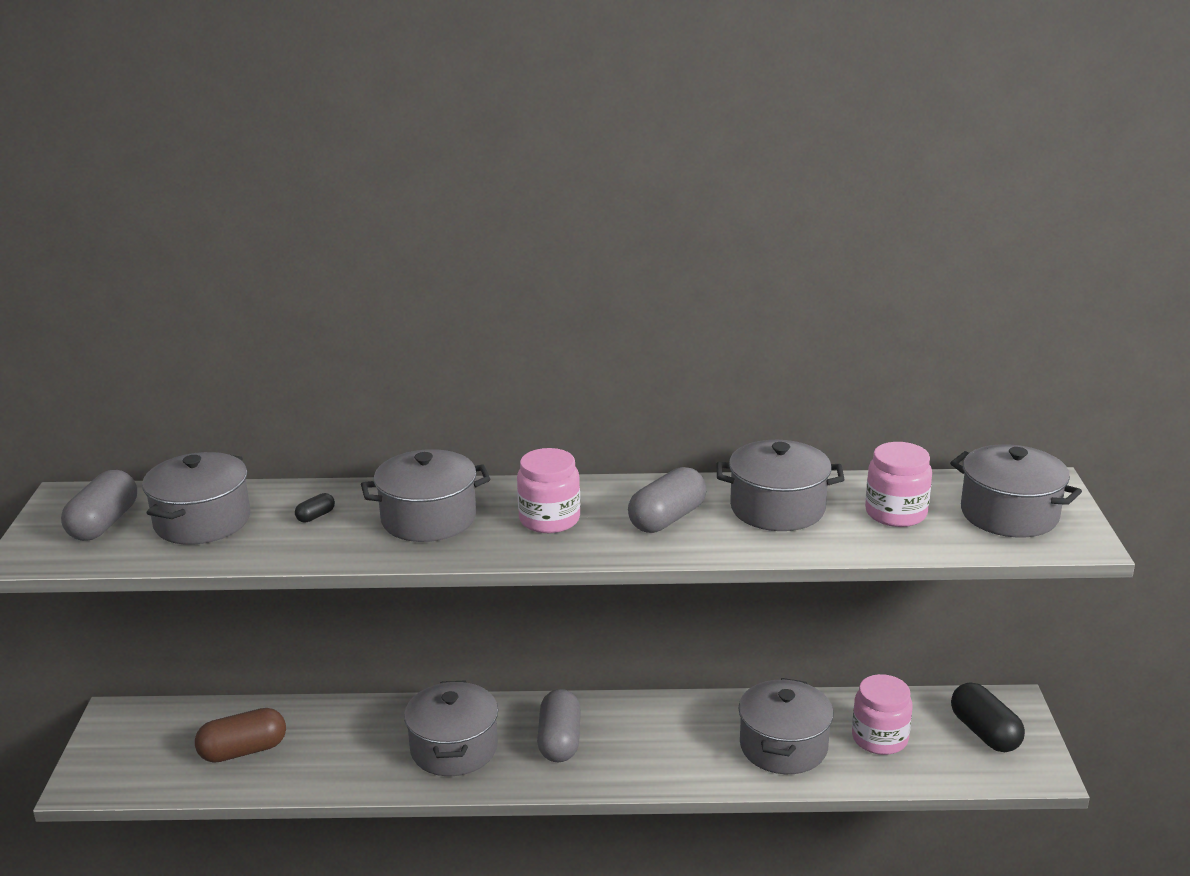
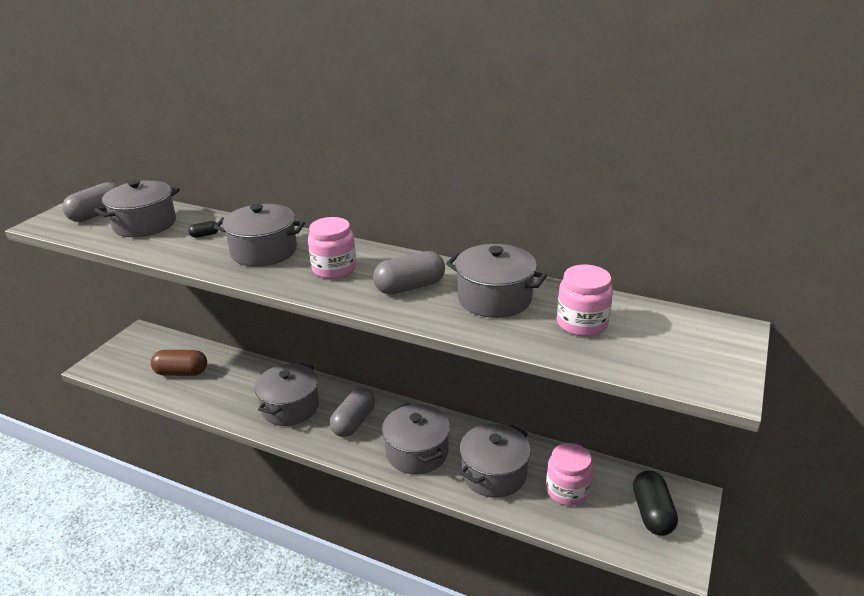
camera: 25 degrees right, 5 degrees up
(1009, 514) = (677, 348): grey pot -> grey pot (417, 452)

